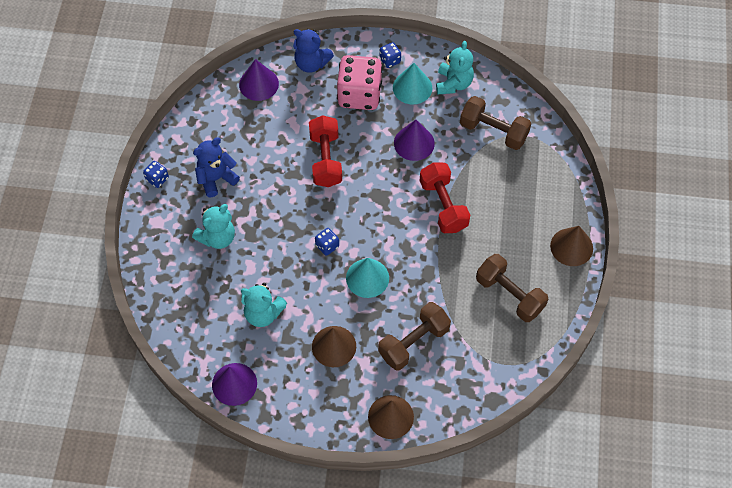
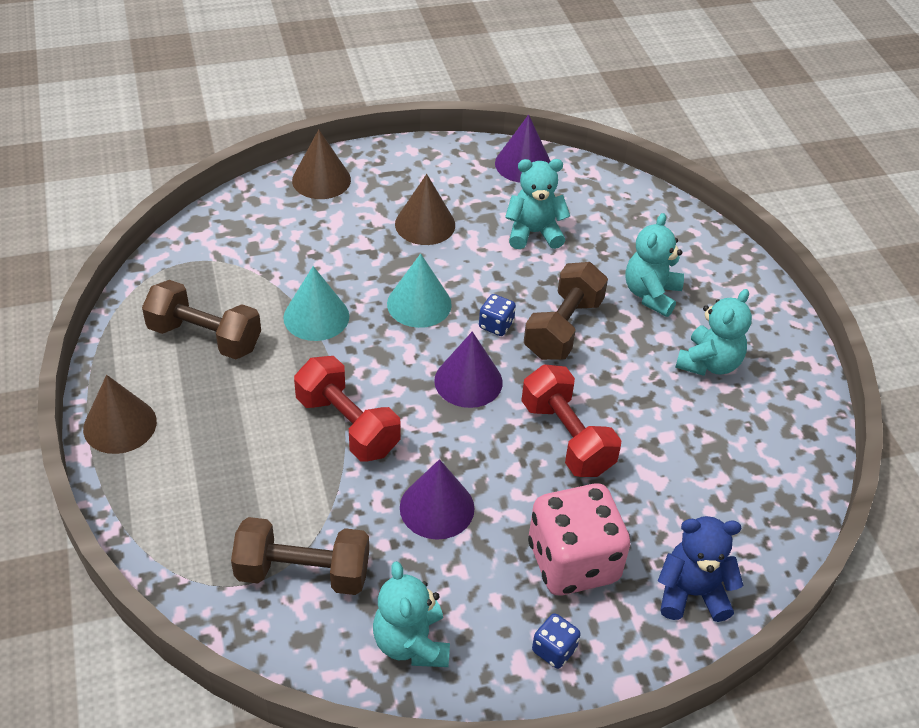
camera: 155 degrees right, 15 degrees down
(157, 179) = (788, 339): blue dice -> none
(216, 178) = (709, 363): blue teddy bear -> turquoise teddy bear
(259, 84) = (753, 524): purple cone -> purple cone (468, 381)
(412, 87) = (485, 608): turquoise cone -> turquoise cone (316, 316)
(413, 342) = (323, 252): brown dumbbell -> brown dumbbell (563, 328)

